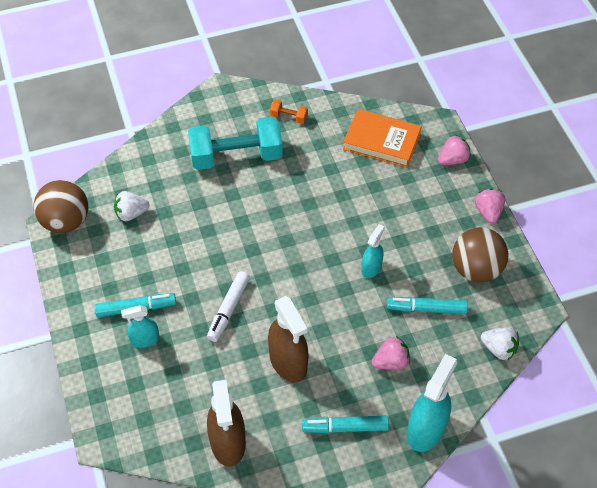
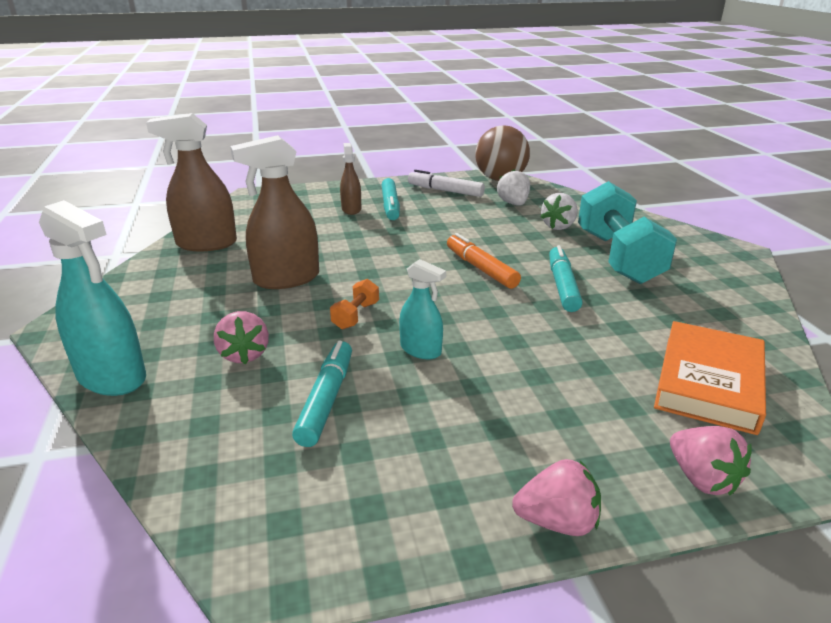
camera: 95 degrees right, 25 degrees down
(145, 339) = (351, 209): turquoise spray bottle -> brown spray bottle
(228, 309) = (375, 247): white marker -> white marker (445, 191)
(260, 238) = (481, 268): none -> orange marker
(289, 117) = (715, 296): orange dumbbell -> orange dumbbell (356, 316)
(345, 427) = (169, 311): turquoise marker -> turquoise marker (562, 286)
(476, 269) = (399, 477): brown ball -> none
(498, 349) = (202, 485): white strawberry -> white strawberry (559, 226)

